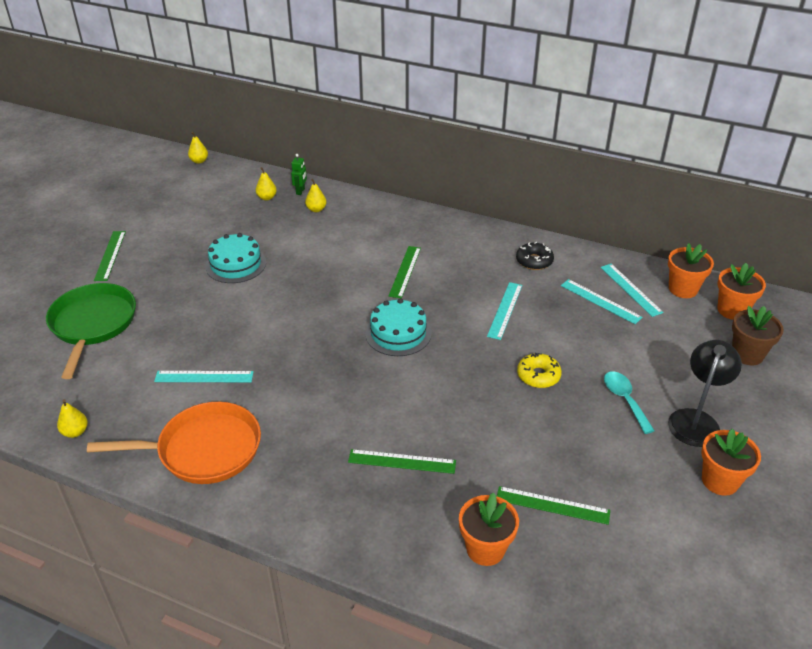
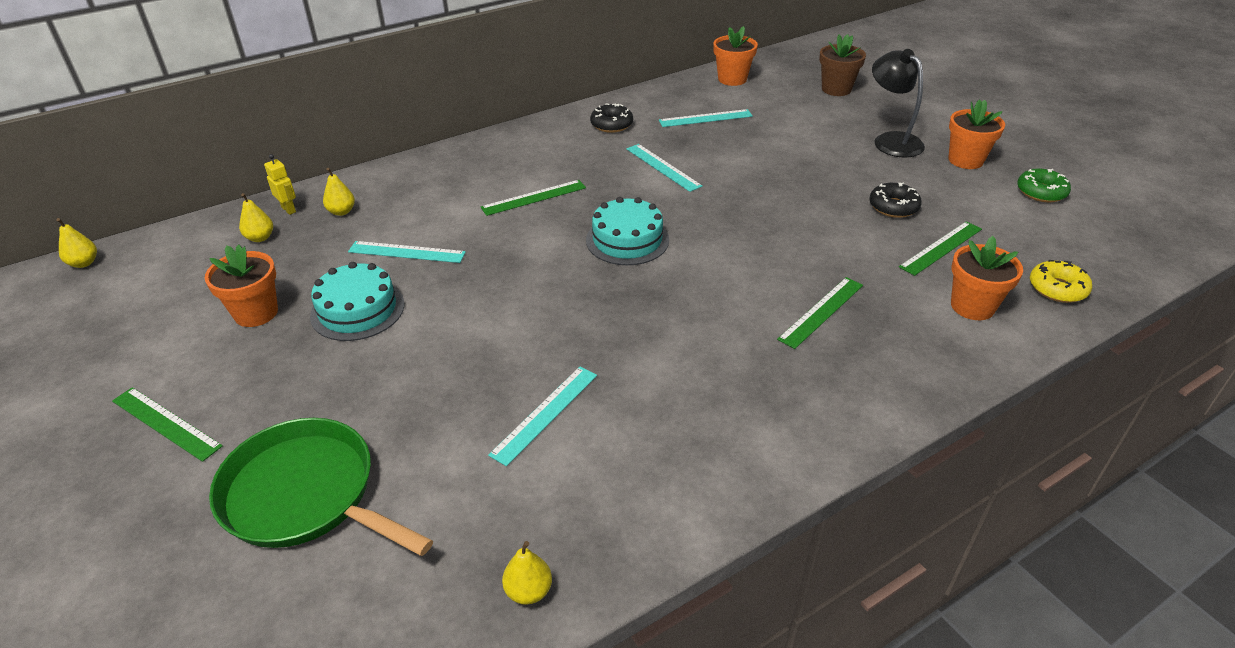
camera: 55 degrees left, 0 degrees up
(204, 449) = (680, 460): orange pan -> none
(300, 191) = (289, 209): green robot -> yellow robot
(405, 271) = (534, 197): green ruler -> green ruler turned 75 degrees counterclockwise
(538, 376) = (771, 187): yellow donut -> yellow donut (1057, 288)
(585, 456) = (893, 207): none -> black donut
(624, 400) = (841, 160): turquoise spoon -> none
(630, 289) = (706, 99): turquoise ruler -> turquoise ruler (407, 252)
(722, 552) = (1041, 192): none -> green donut
(732, 310) = (780, 72): orange flower pot -> orange flower pot (256, 313)

